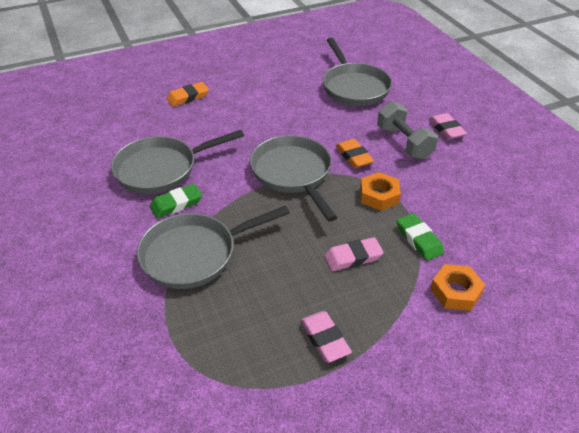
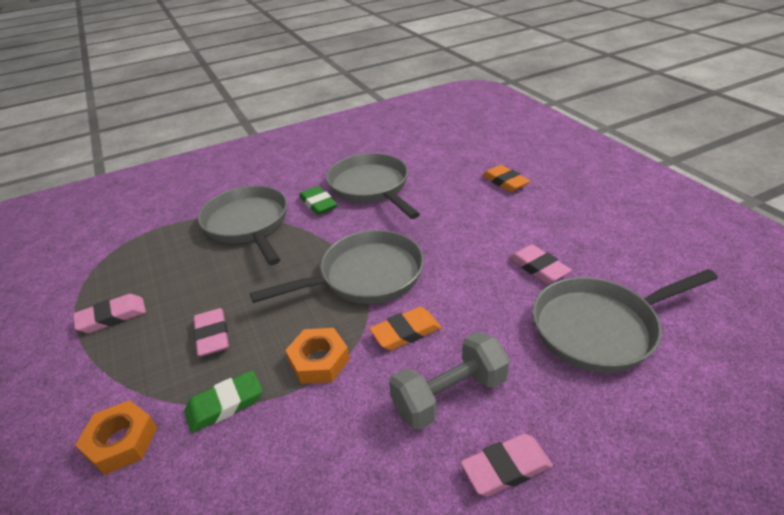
camera: 90 degrees right, 5 degrees down
(298, 98) = (538, 268): none -> pink eraser

